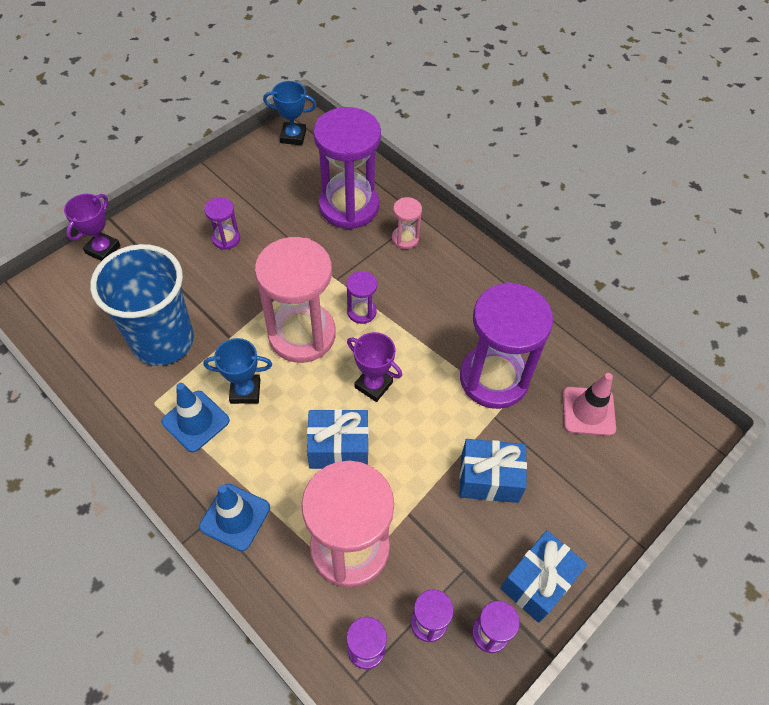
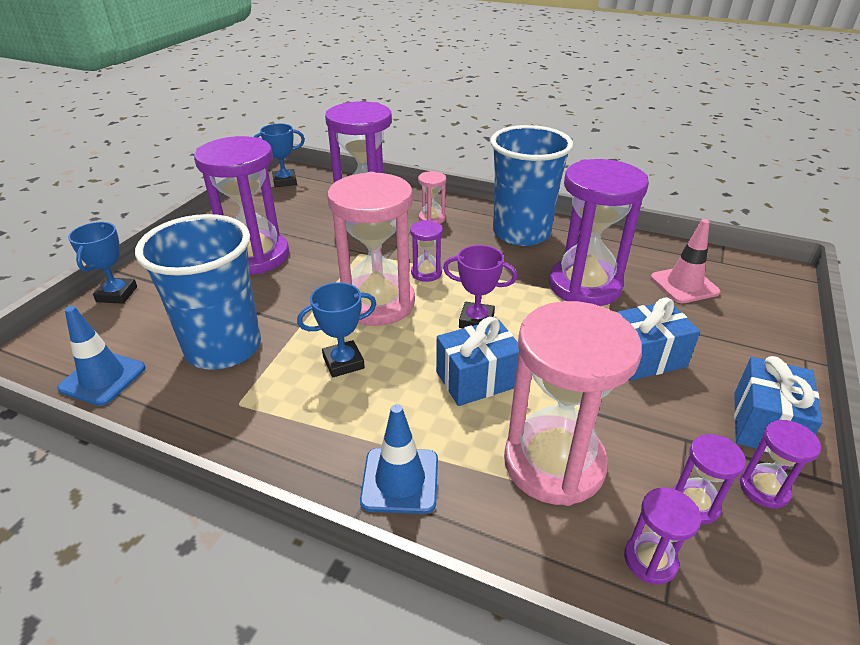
camera: 20 degrees left, 20 degrees down
(103, 249) = (117, 294): purple trophy -> blue trophy
(195, 421) = (299, 405): blue traffic cone -> blue traffic cone (103, 378)
(226, 239) = (255, 256): purple hourglass -> purple hourglass, size x2.25
(479, 288) = (521, 233): none -> blue cup

